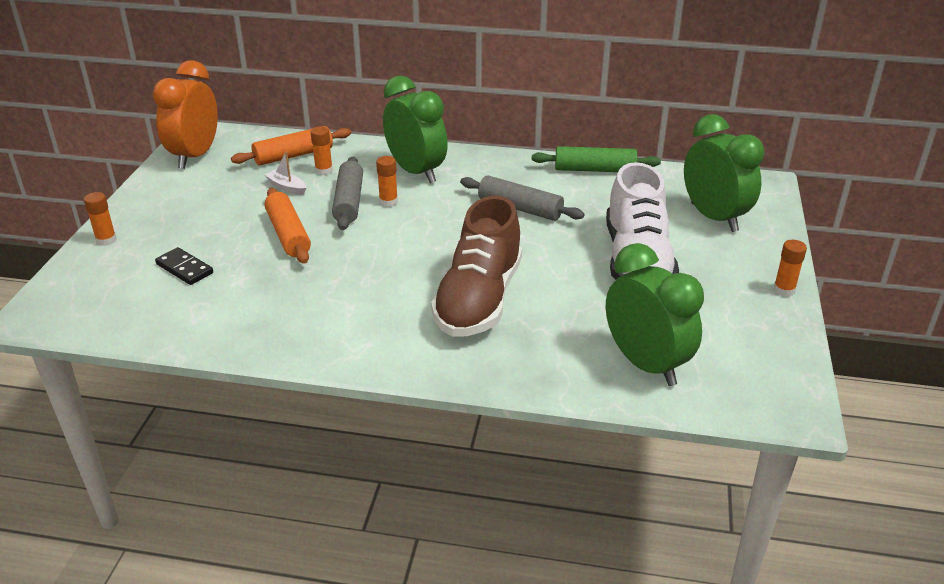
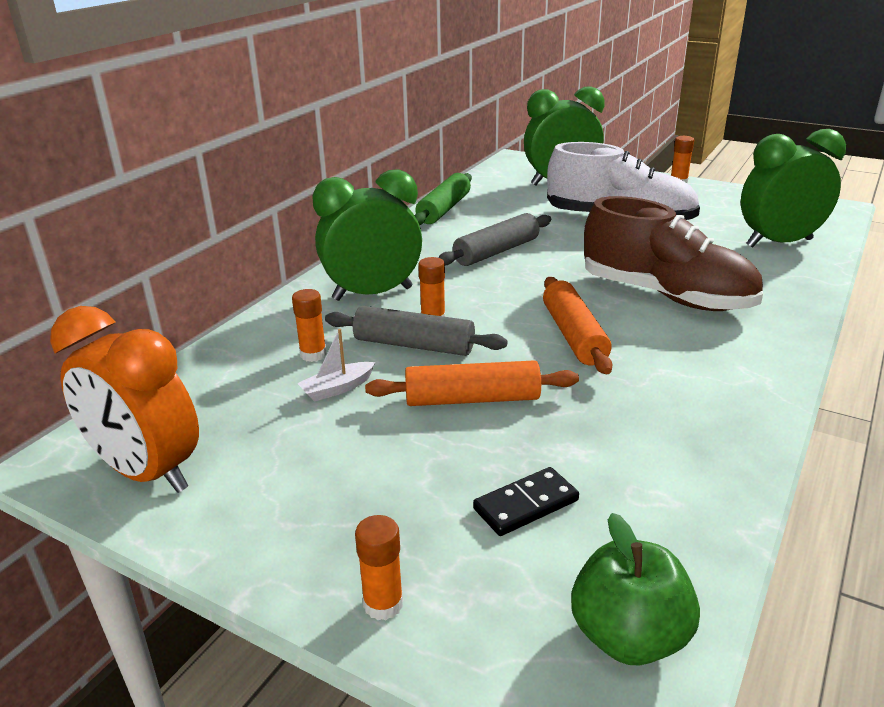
camera: 70 degrees left, 5 degrees down
(86, 312) = (628, 636): none -> green apple
(294, 155) = (244, 374): orange rolling pin -> orange rolling pin (574, 335)

